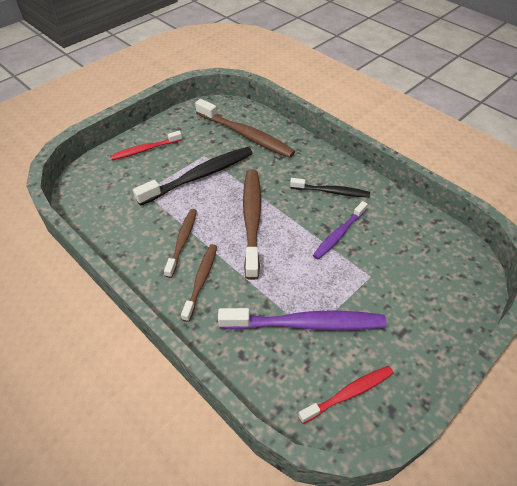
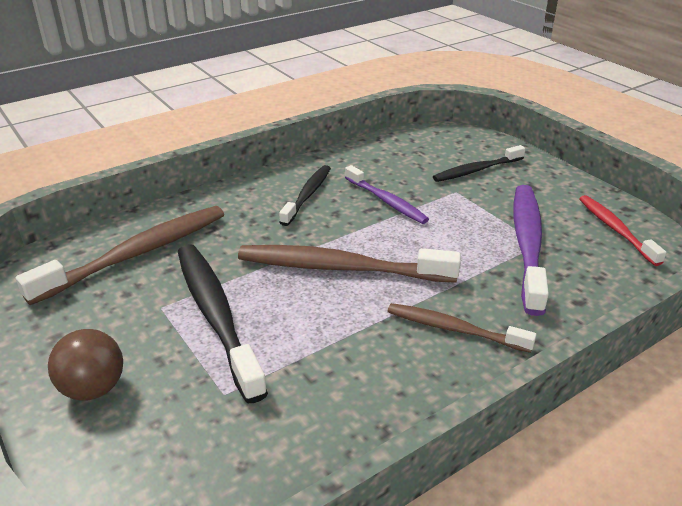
camera: 80 degrees left, 15 degrees down
(145, 150) = (93, 388): red toothbrush -> brown ball
(182, 241) = (369, 345): brown toothbrush -> none
(411, 289) = (476, 170): none -> black toothbrush

